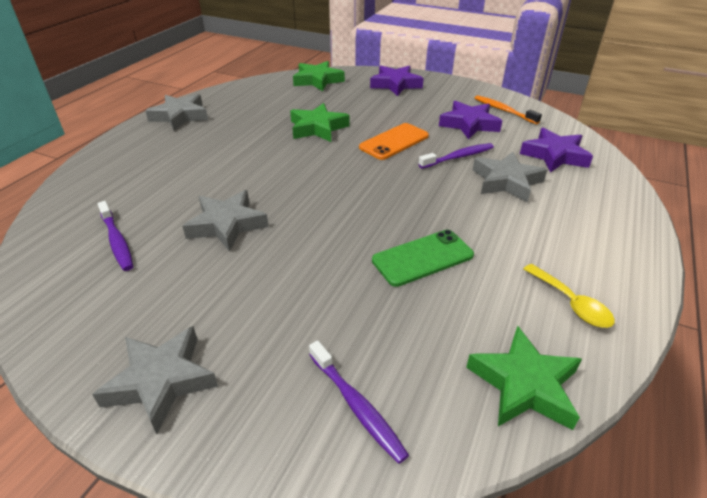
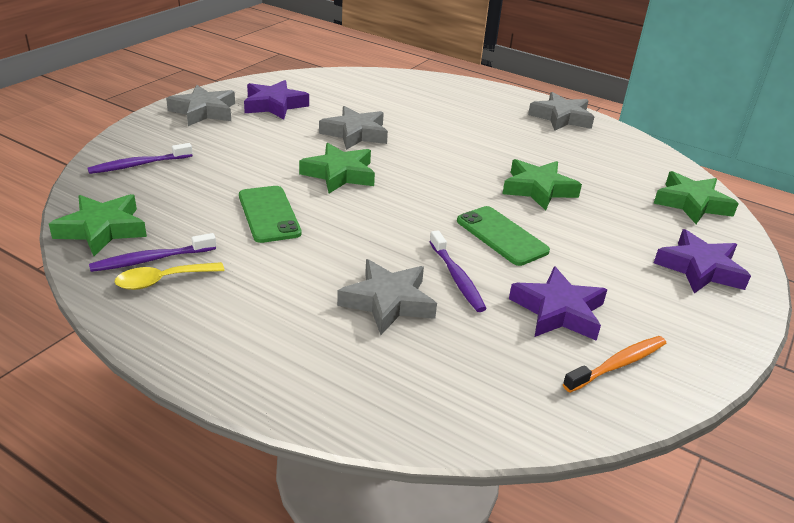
camera: 95 degrees right, 5 degrees down
(117, 241) = (349, 97): purple toothbrush -> purple toothbrush (152, 259)
(325, 224) = (339, 174): none -> green star
(394, 142) = (501, 236): orange phone -> green phone
(555, 155) = (453, 373): purple star -> purple star (274, 105)

